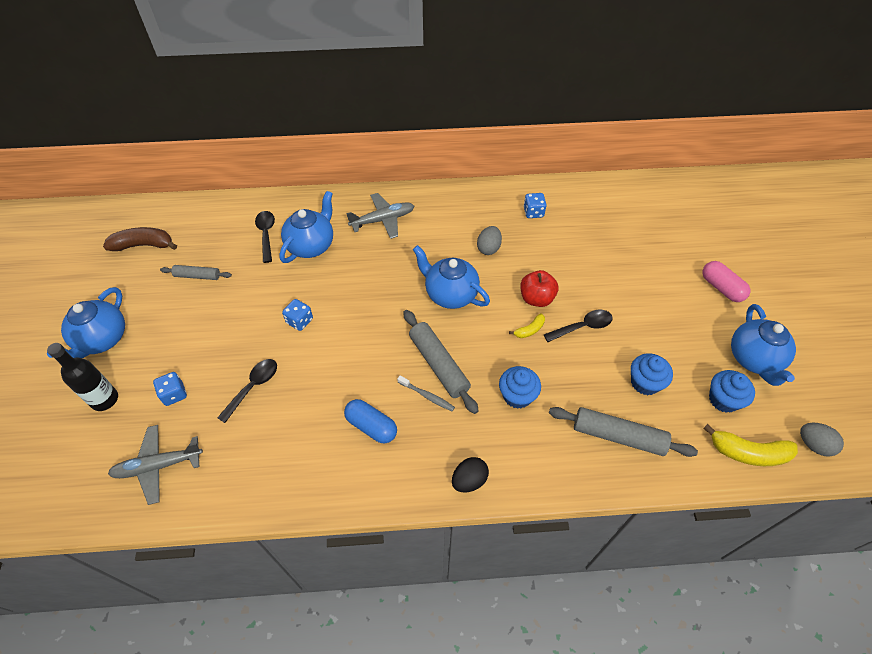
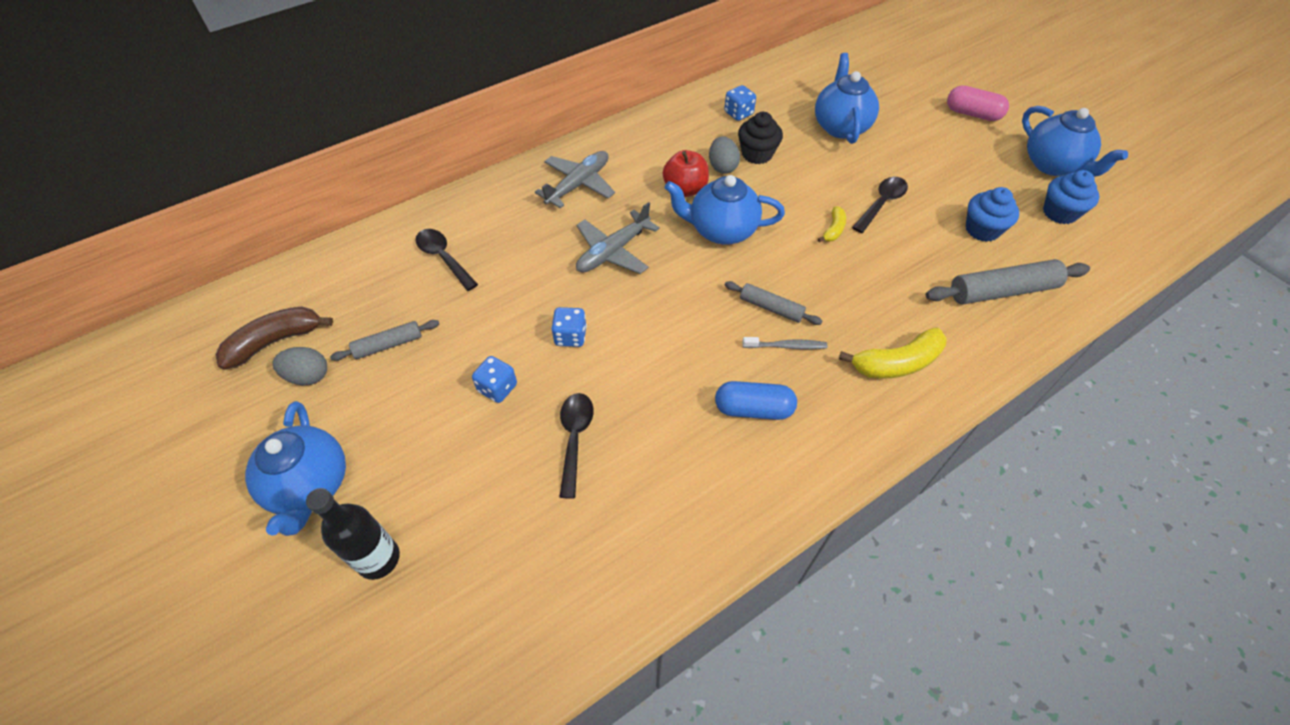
camera: 30 degrees left, 0 degrees up
(158, 466) = (526, 598): grey plane -> grey plane (613, 251)
(174, 394) = (475, 500): blue dice -> blue dice (497, 388)
(311, 245) = (513, 247): blue teapot -> blue teapot (840, 126)
(439, 365) = (771, 308): grey rolling pin -> grey rolling pin, size x0.59
(469, 480) = (903, 409): black egg -> none
(517, 395) = (877, 300): blue cupcake -> none
(521, 249) = (757, 154): none -> black cupcake
(536, 298) = (814, 196): red apple -> red apple (685, 189)
(748, 452) = (1119, 249): yellow banana -> yellow banana (896, 363)
(813, 445) = (1161, 216): grey egg -> grey egg (308, 376)

